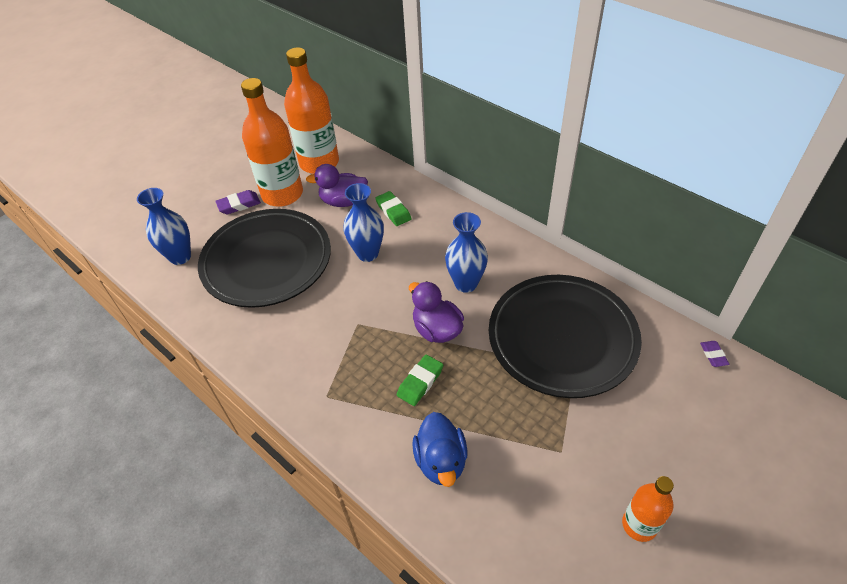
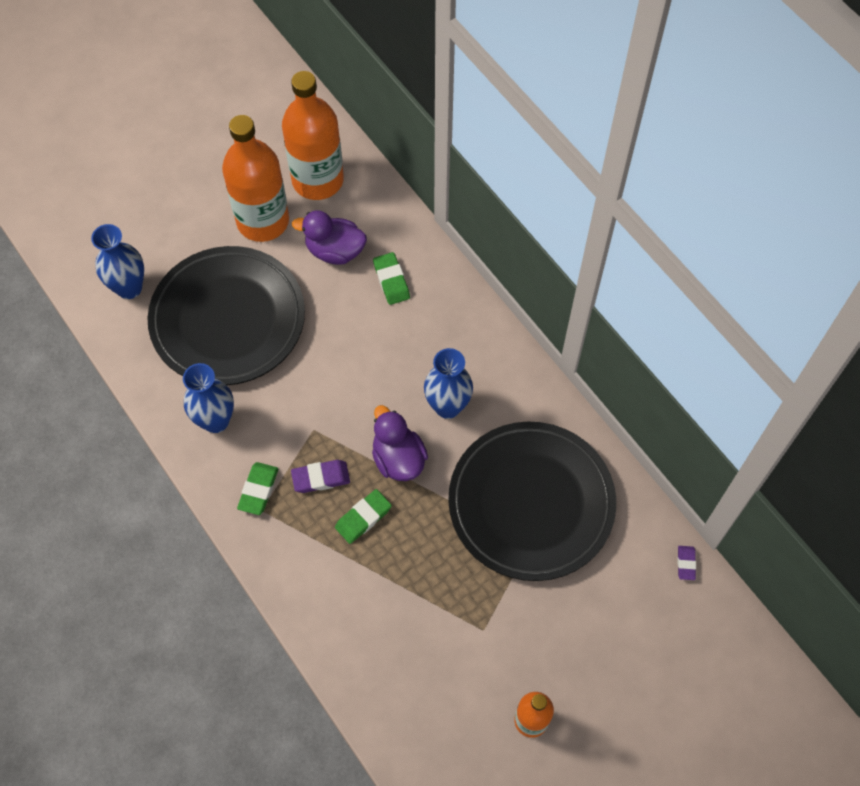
camera: 10 degrees right, 15 degrees up
(239, 205) = (208, 225): purple eraser -> purple eraser (321, 478)
(319, 380) = (258, 490): none -> green eraser
(367, 253) = (346, 336): blue vase -> blue vase (216, 420)
(441, 461) = (361, 610): blue duck -> none

